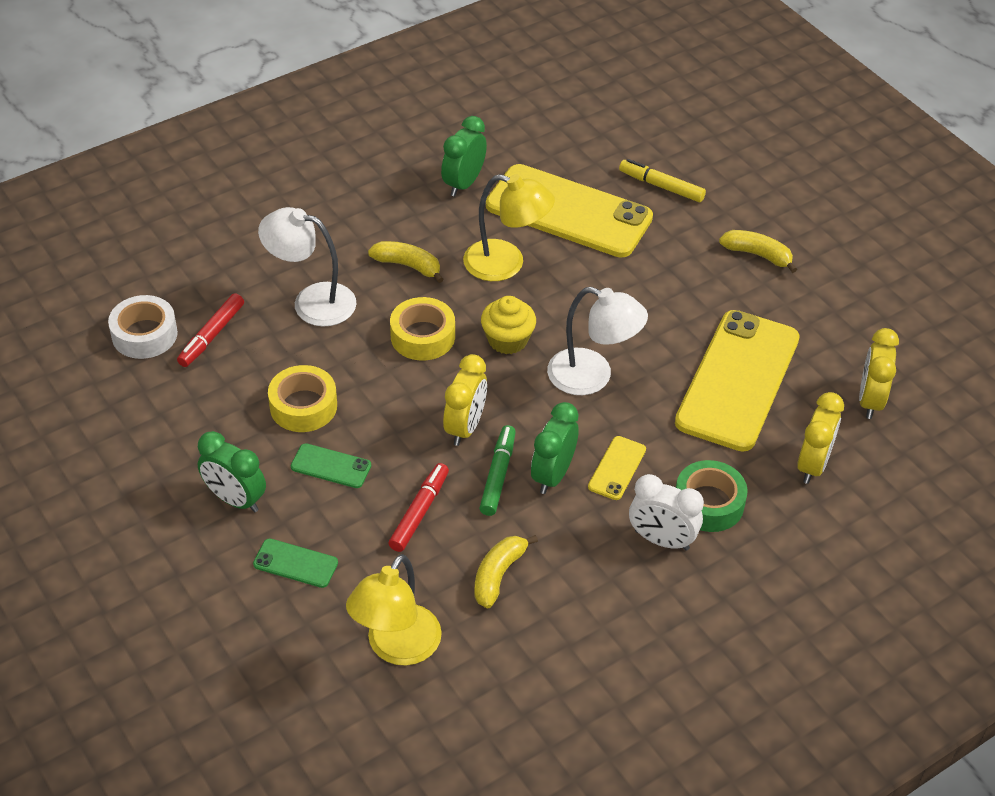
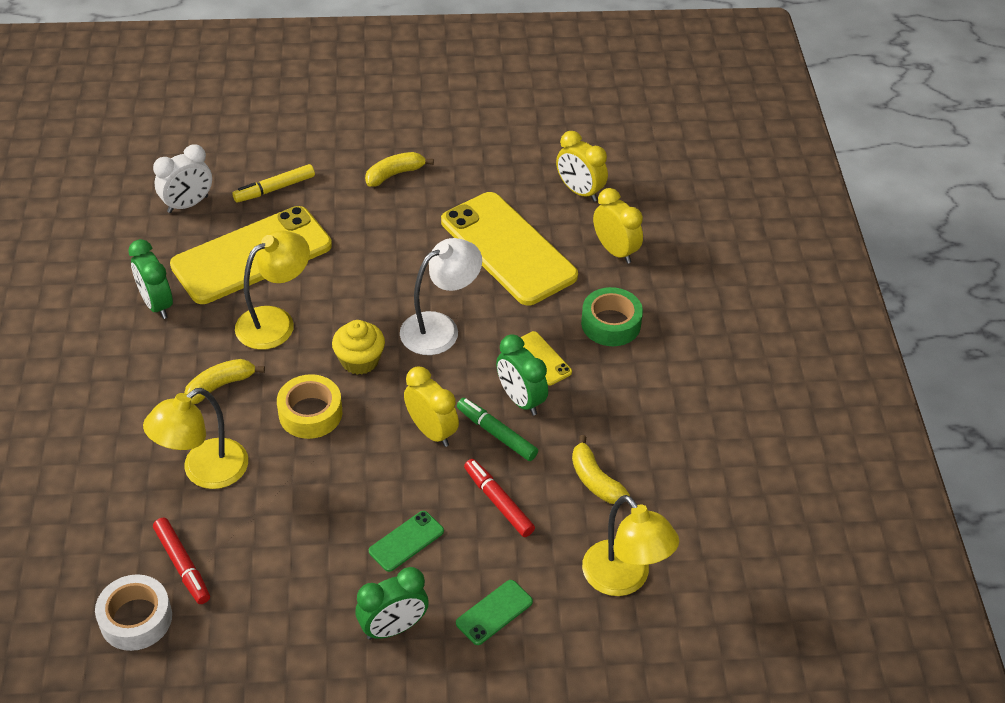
camera: 60 degrees left, 0 degrees up
(303, 406) = (323, 531): yellow tape -> none
(312, 301) = (204, 472): white lamp -> yellow lamp
(661, 540) = (626, 367): white clock -> white clock (188, 204)

